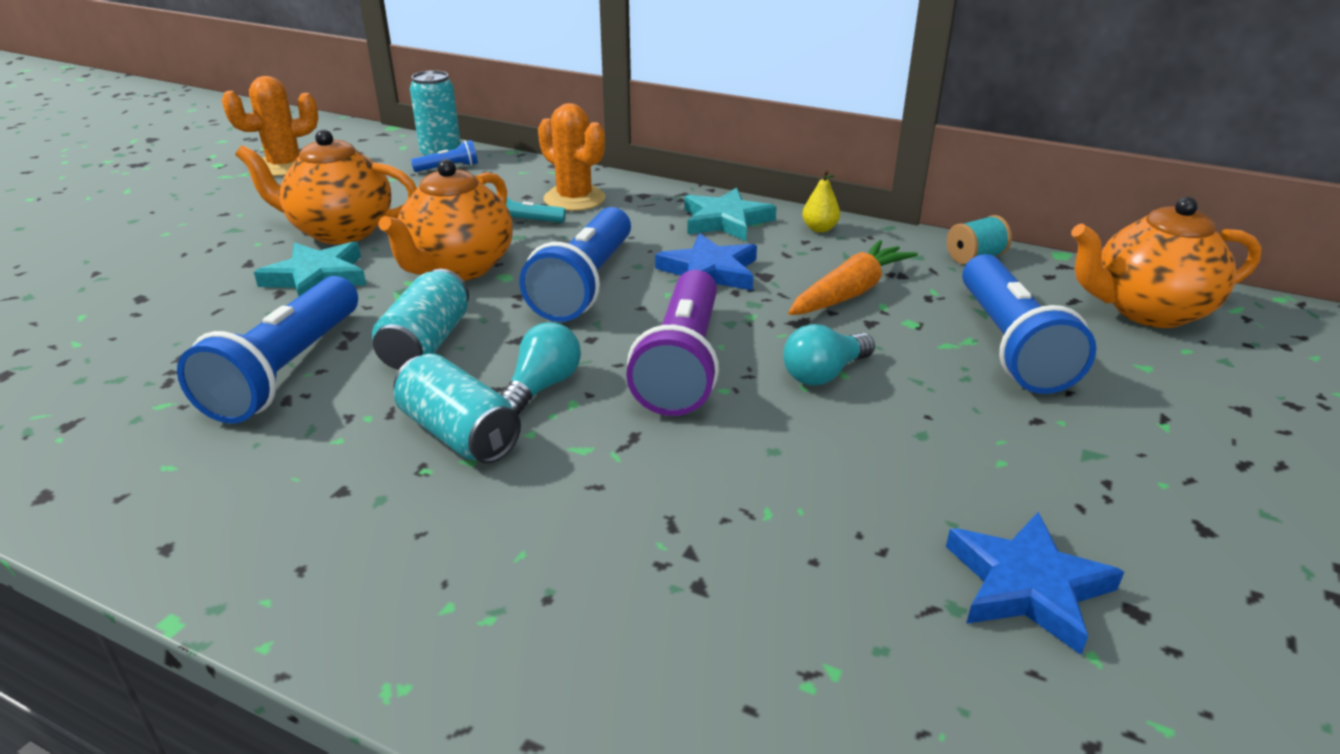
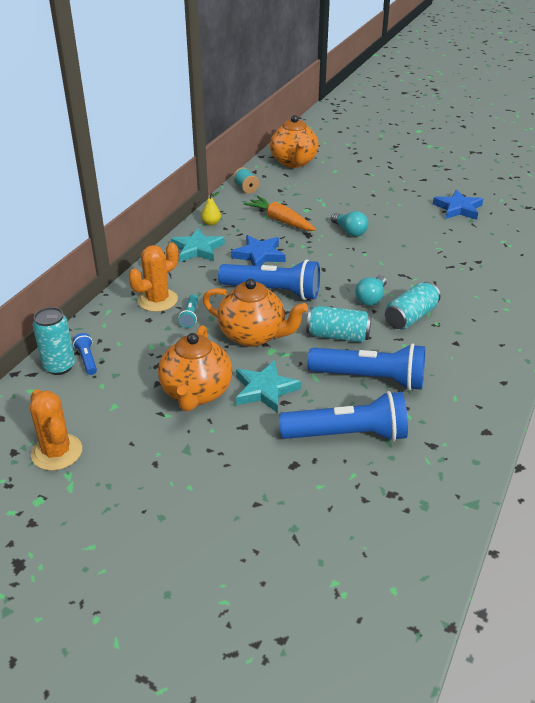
camera: 90 degrees left, 5 degrees up
(542, 387) = (371, 298): turquoise light bulb -> turquoise light bulb turned 90 degrees counterclockwise
(682, 364) = (346, 263): purple flashlight -> none
(1010, 345) = (322, 192): blue flashlight -> blue flashlight (347, 434)

